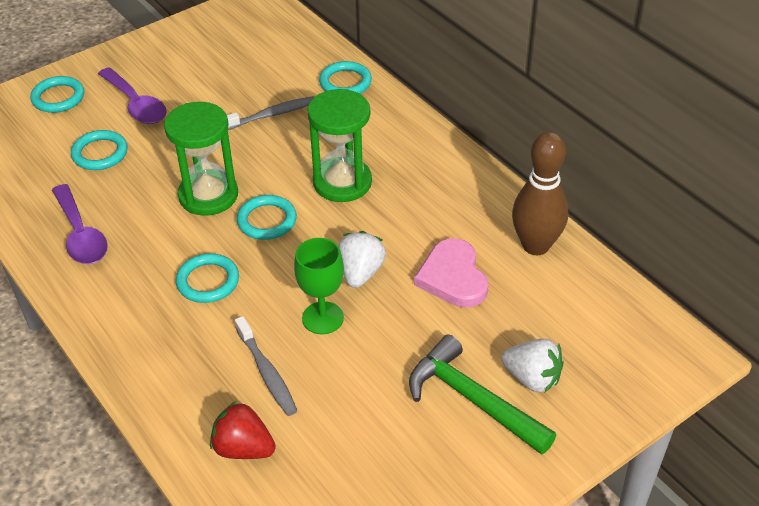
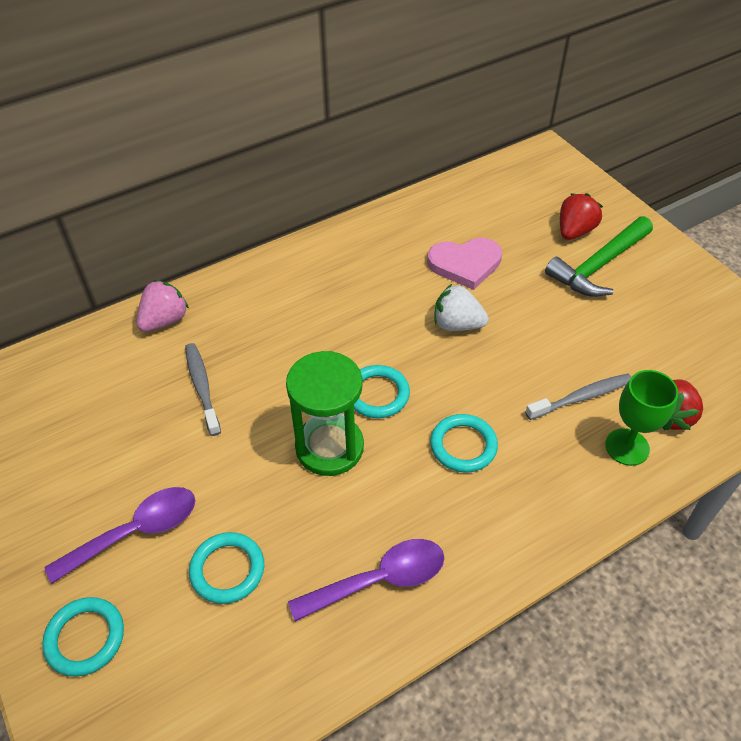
camera: 85 degrees left, 5 degrees up
(322, 318) = (513, 354): green goblet -> green goblet (627, 447)
(342, 182) = (329, 331): green hourglass -> none
(345, 82) = (164, 320): turquoise ring -> pink strawberry
(532, 378) = (574, 231): white strawberry -> red strawberry
(535, 245) = (431, 212): brown bowling pin -> none

